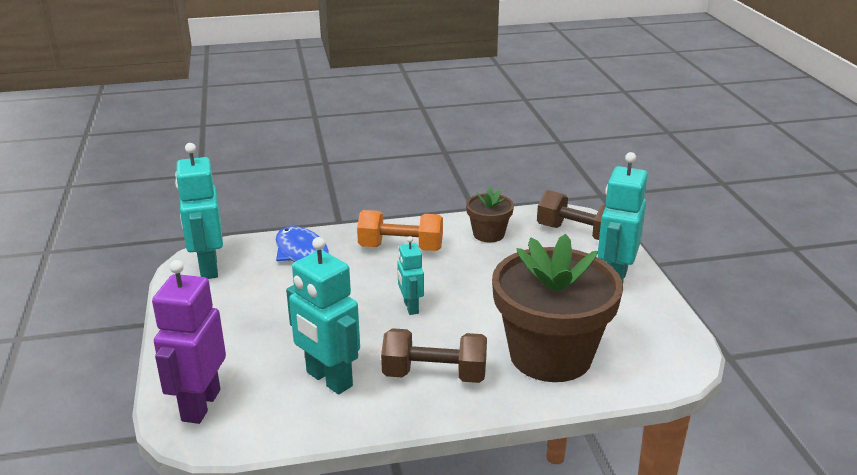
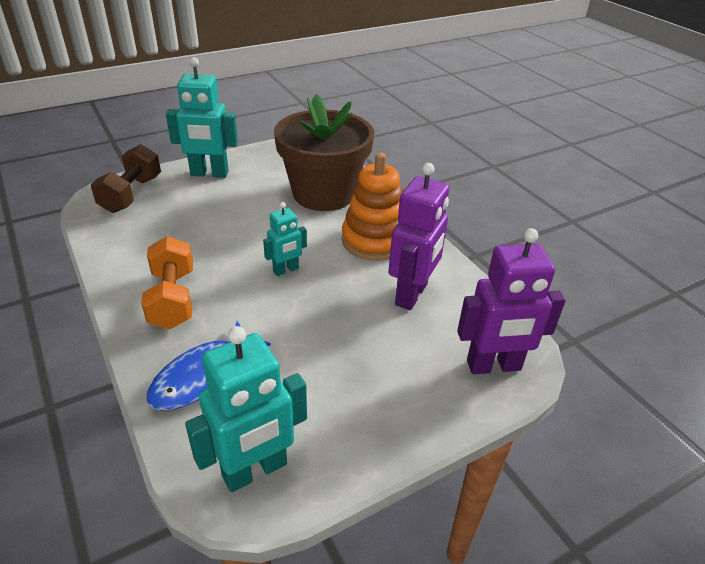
camera: 110 degrees left, 10 degrees up
(328, 379) = (412, 295): turquoise robot -> purple robot
(434, 375) = (374, 241): brown dumbbell -> orange stacking toy
(488, 234) = (136, 244): brown flower pot -> none

